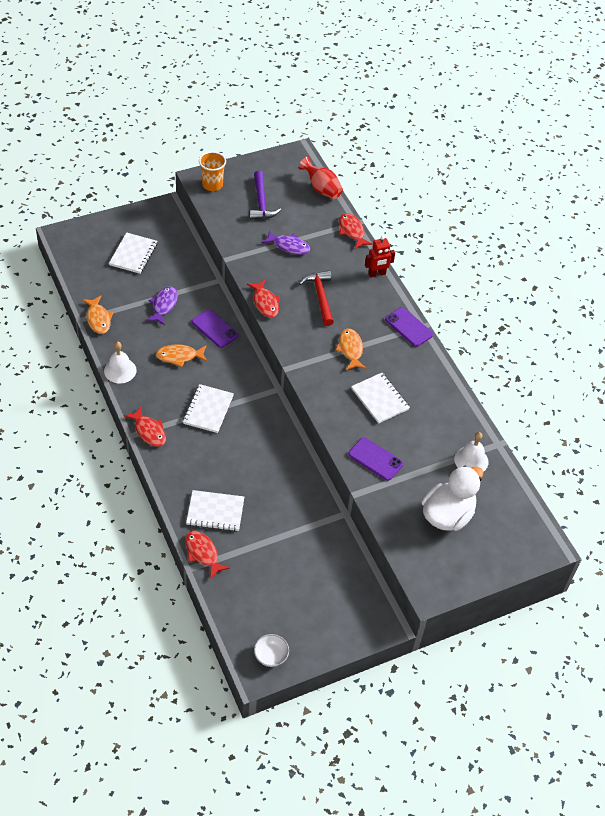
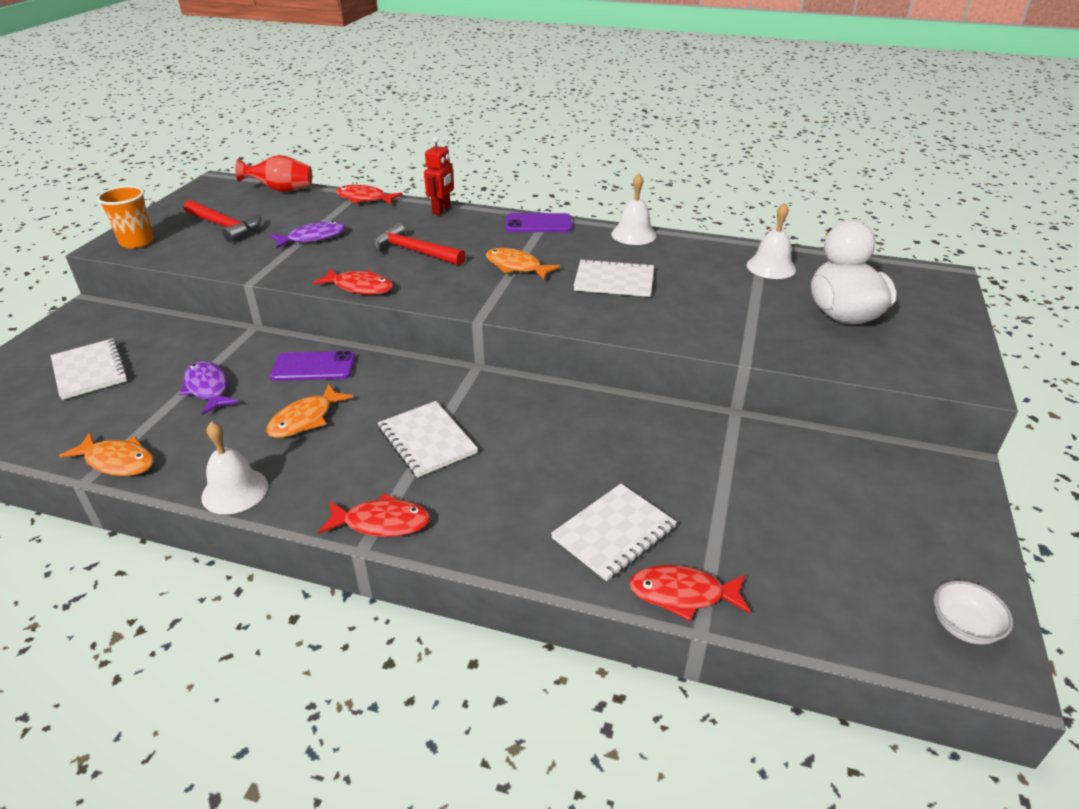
camera: 45 degrees left, 15 degrees down
(261, 202) = (225, 226): purple hammer -> red hammer
(375, 459) = (703, 323): purple phone -> none
(443, 377) = (633, 234): none -> white bell

